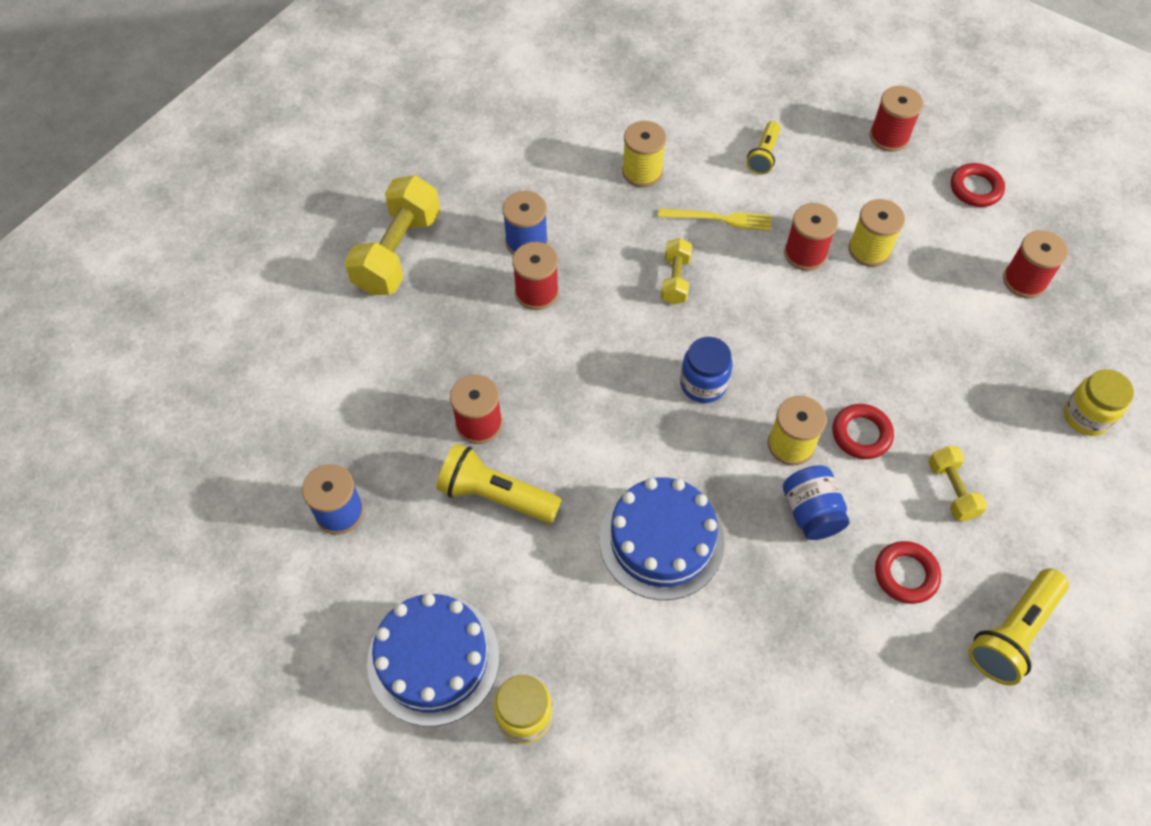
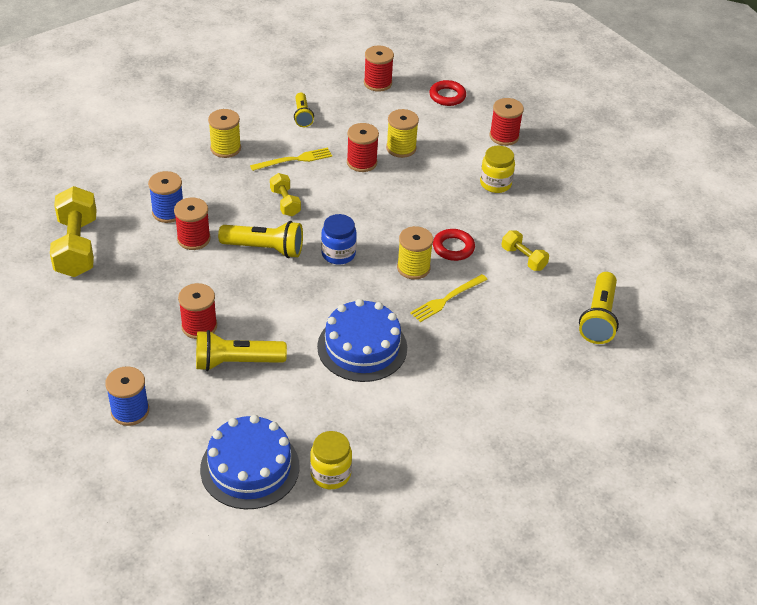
camera: 30 degrees left, 15 degrees down
(615, 340) = (265, 249): none -> yellow flashlight
(811, 512) = (447, 299): blue jar -> yellow fork
(906, 574) = (521, 311): red ring -> none
(1086, 416) = (578, 195): yellow jar -> yellow jar (495, 184)

